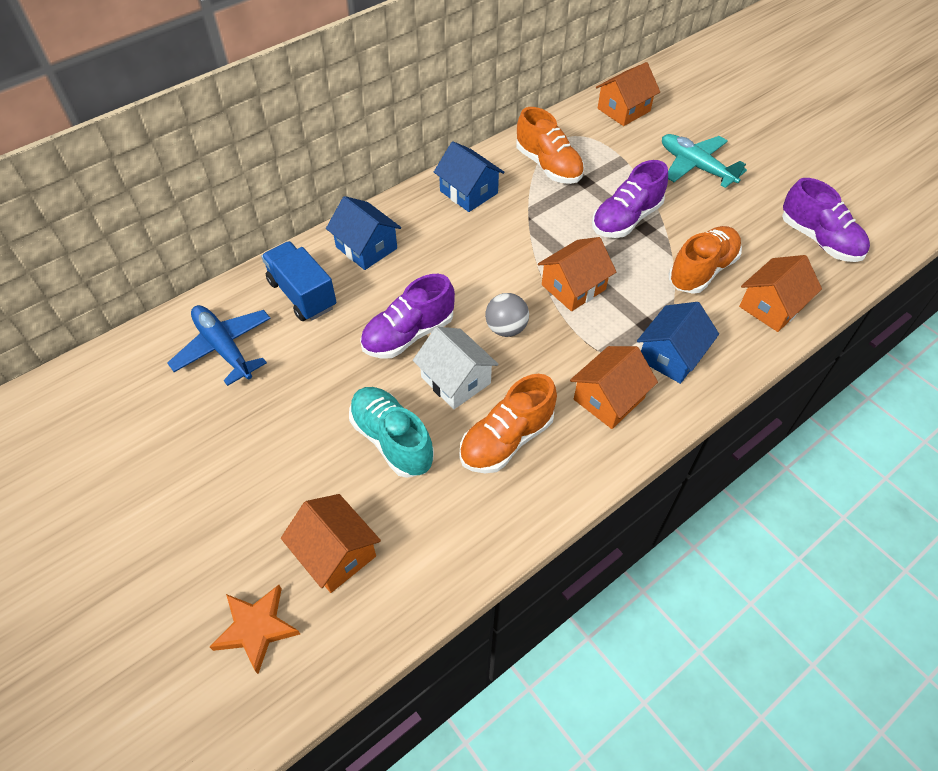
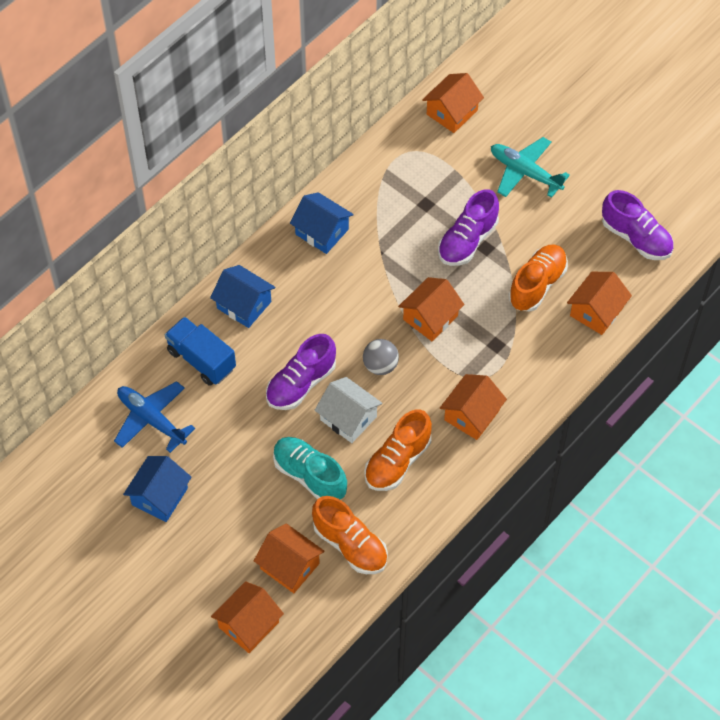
camera: 10 degrees left, 5 degrees up
(256, 628) = (248, 625): orange star -> orange house
(548, 166) = (390, 191): orange shoe -> orange shoe (350, 545)
(671, 356) = (517, 370): blue house -> blue house (159, 496)

